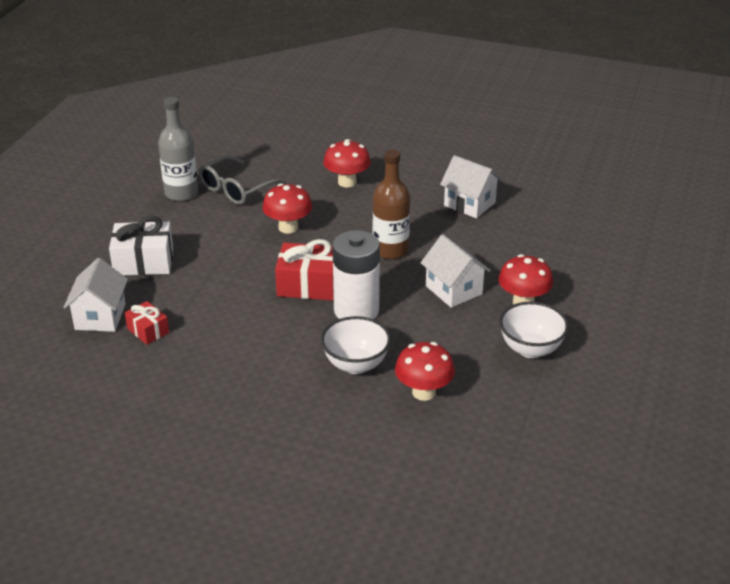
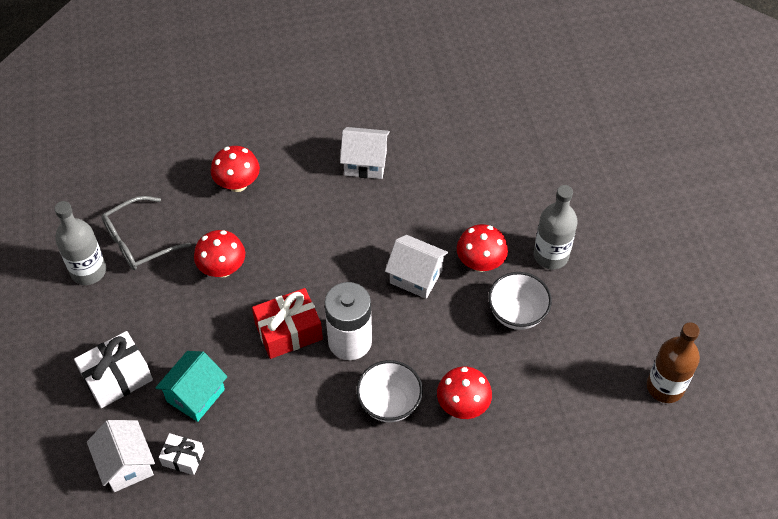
camera: 30 degrees left, 20 degrees up
(148, 330) = (183, 458): red gift -> white gift
(194, 296) = (195, 395): none -> turquoise house
(236, 189) = (138, 241): grey glasses -> grey glasses turned 45 degrees clockwise
(390, 250) = (332, 253): brown bottle -> brown bottle (665, 387)
(598, 321) = (551, 255): none -> grey bottle

